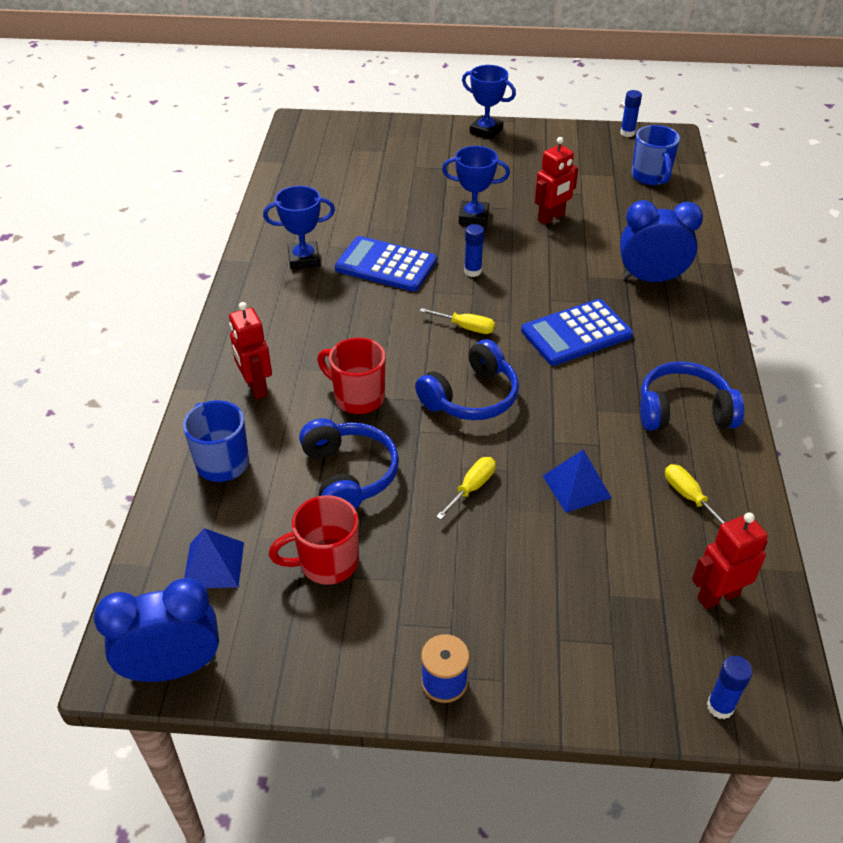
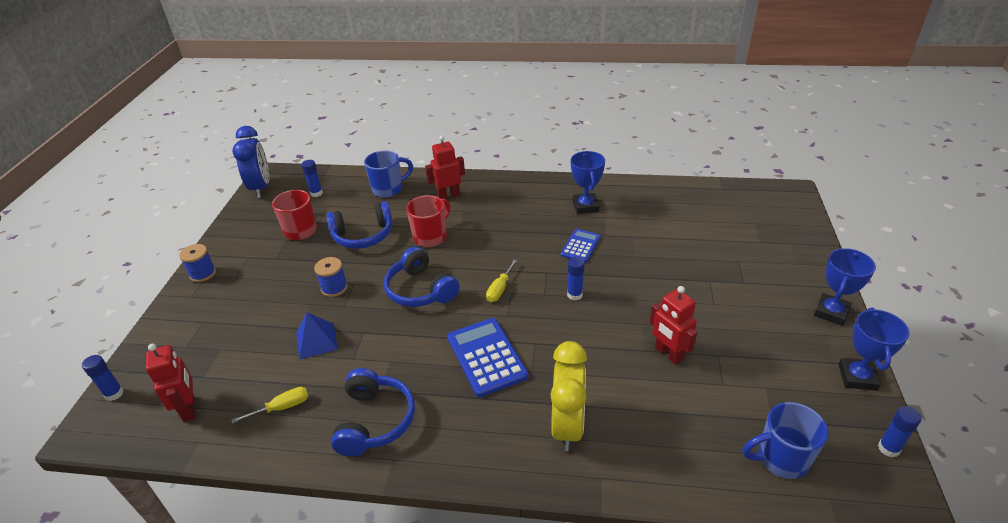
camera: 95 degrees right, 5 degrees down
(213, 565) = (316, 193): blue pyramid -> blue glue stick
(385, 265) = (580, 246): blue calculator -> blue calculator, size x0.60
(472, 488) = (334, 288): yellow screwdriver -> blue spool
(473, 217) = (659, 298): blue trophy -> blue trophy (857, 377)
(651, 279) = (567, 426): blue clock -> yellow clock

